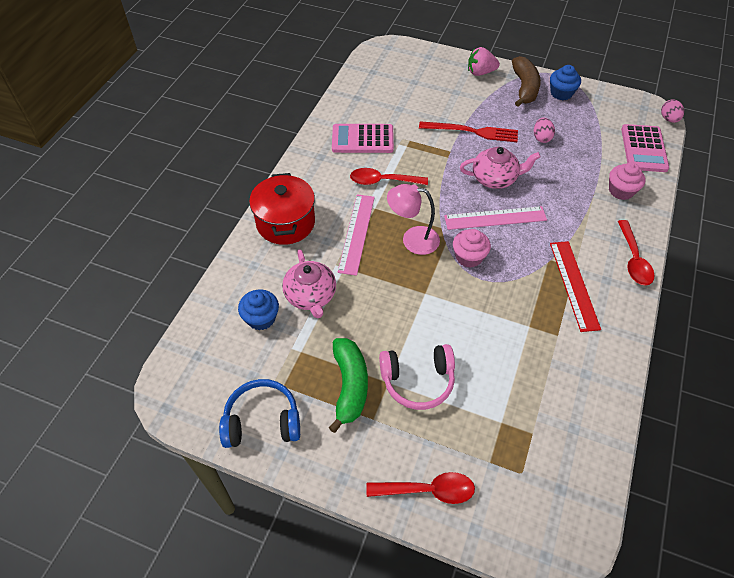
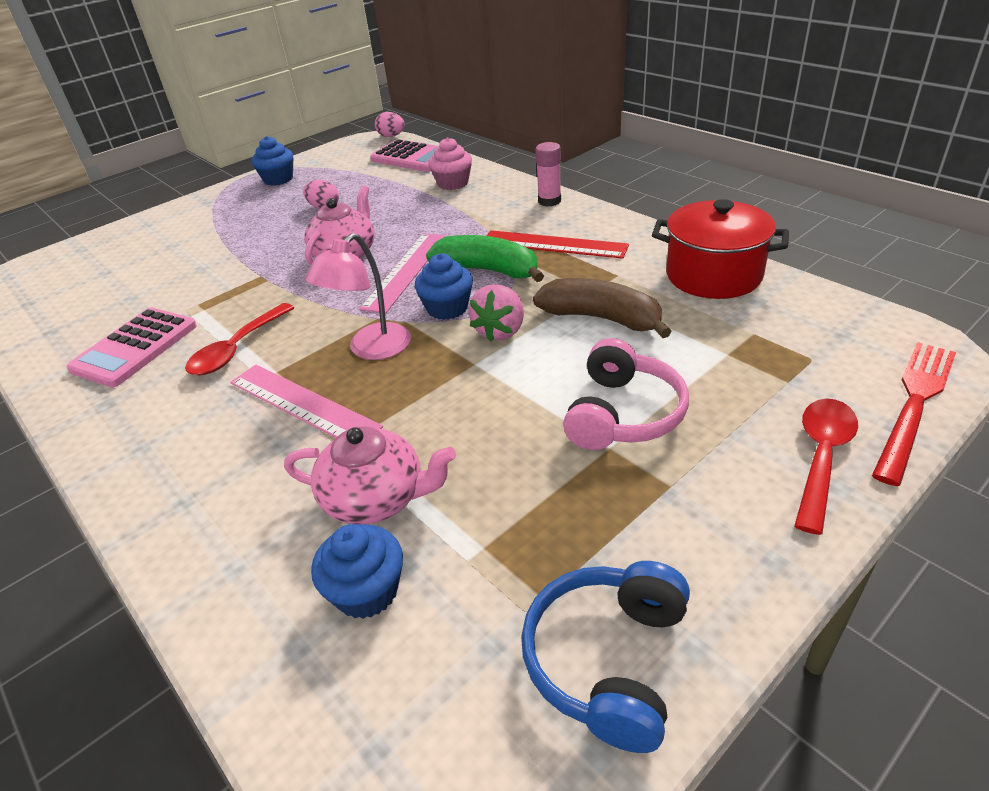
camera: 60 degrees left, 15 degrees down
(286, 223) = (189, 489): red pot -> red pot (713, 275)
(350, 386) = (592, 497): green banana -> green banana (488, 270)
(469, 257) = (447, 308): pink cupcake -> blue cupcake
(471, 132) = (251, 251): red fork -> red fork (914, 405)
(480, 72) = (169, 219): pink strawberry -> pink strawberry (500, 331)
(524, 88) = (237, 198): brown banana -> brown banana (601, 318)
(633, 260) = (549, 201): red spoon -> pink glue stick

